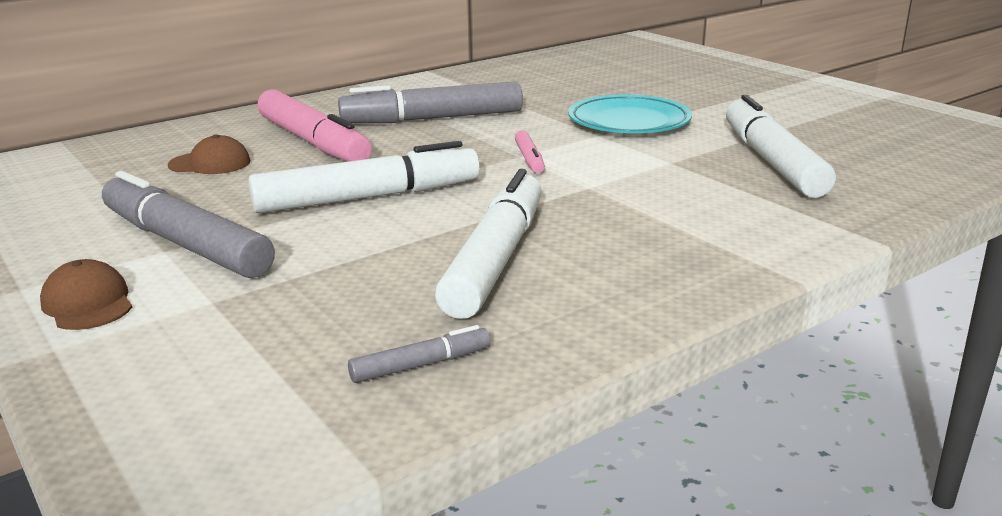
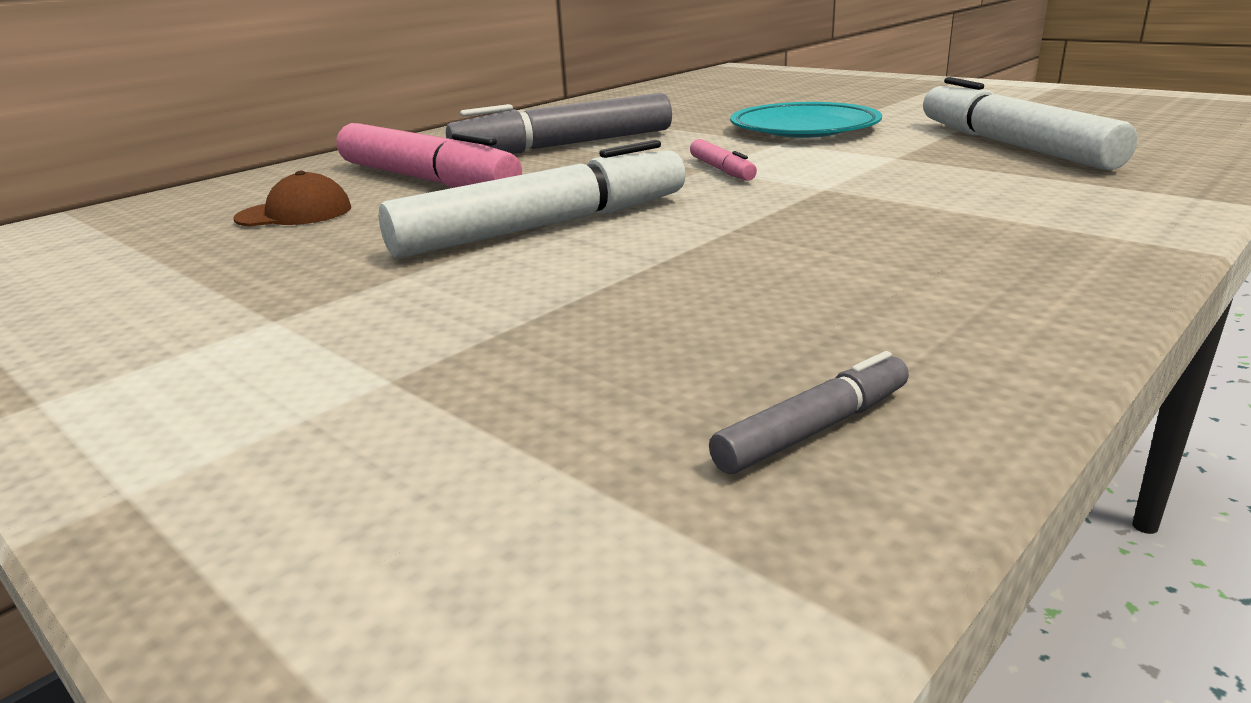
camera: 10 degrees left, 0 degrees up
(88, 303) = (170, 409): brown cap -> none
(185, 244) = (304, 307): grey marker -> none
(495, 259) = (786, 274): white marker -> none

